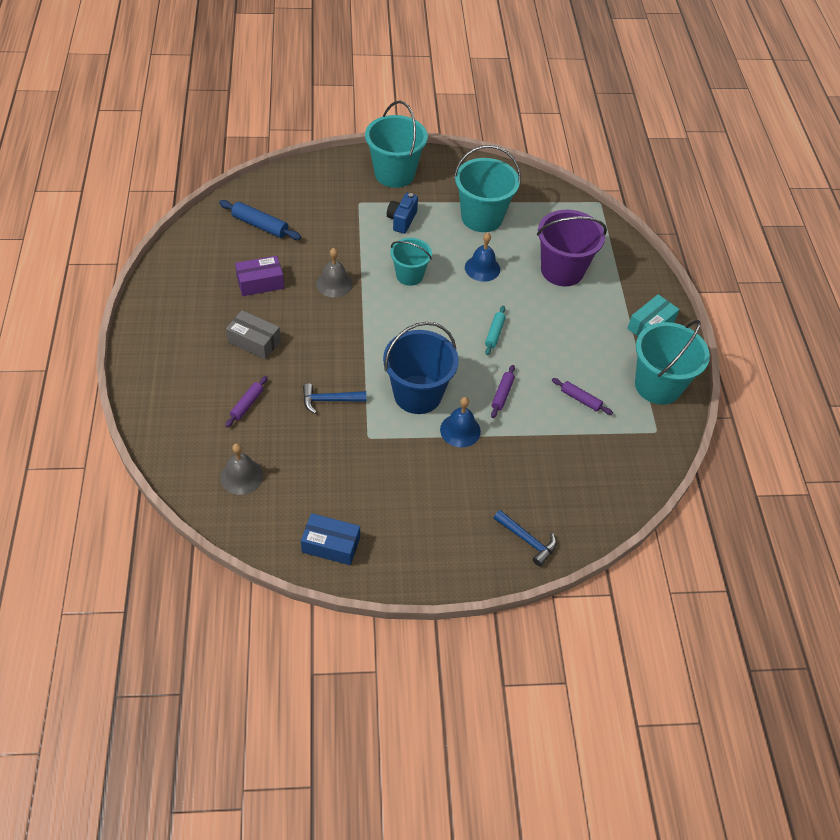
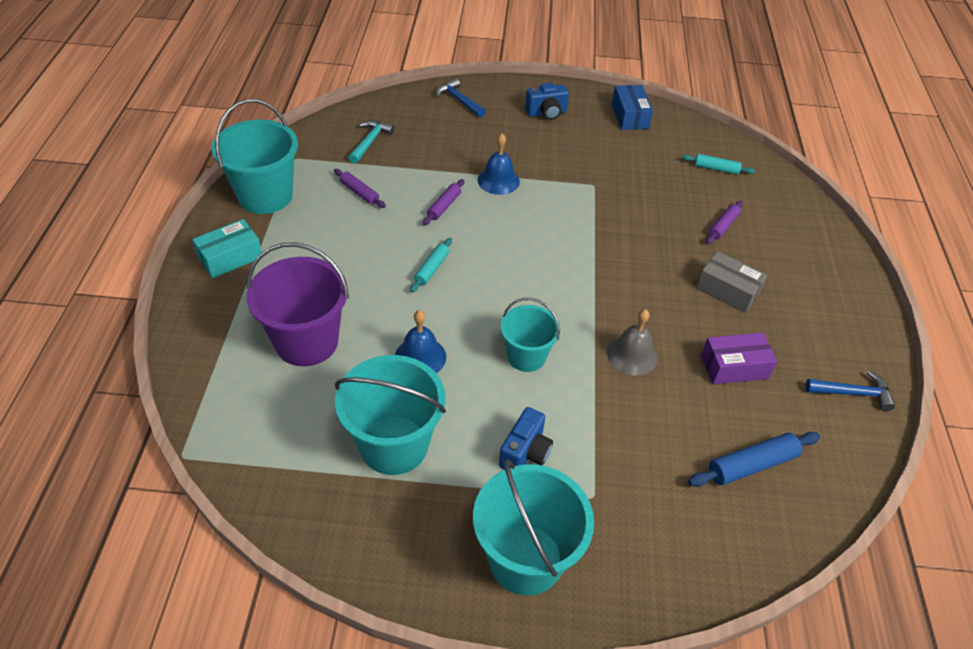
camera: 170 degrees left, 5 degrees down
(241, 476) = (716, 169): grey bell -> turquoise rolling pin
(260, 225) = (751, 465): blue rolling pin -> blue rolling pin turned 60 degrees counterclockwise
(329, 400) = (635, 221): blue hammer -> blue hammer (853, 393)
(331, 545) = (630, 116): blue box -> blue box turned 60 degrees clockwise
(417, 394) = (537, 216): blue bucket -> none
(426, 535) = (546, 113): none -> blue camera
(597, 463) = (370, 142): none -> turquoise hammer

